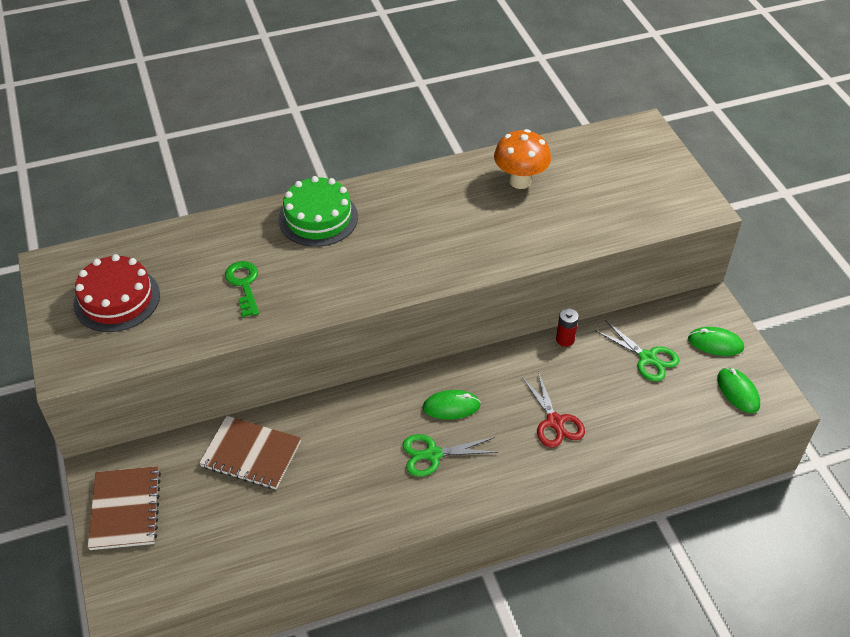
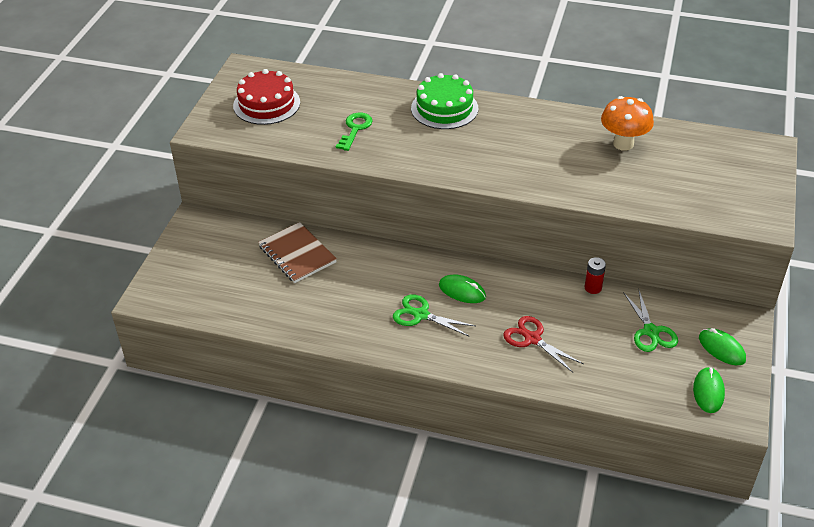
camera: 35 degrees right, 5 degrees down
(125, 509) = (193, 248): brown notebook -> none
(555, 422) = (532, 339): red scissors -> red scissors turned 120 degrees clockwise

